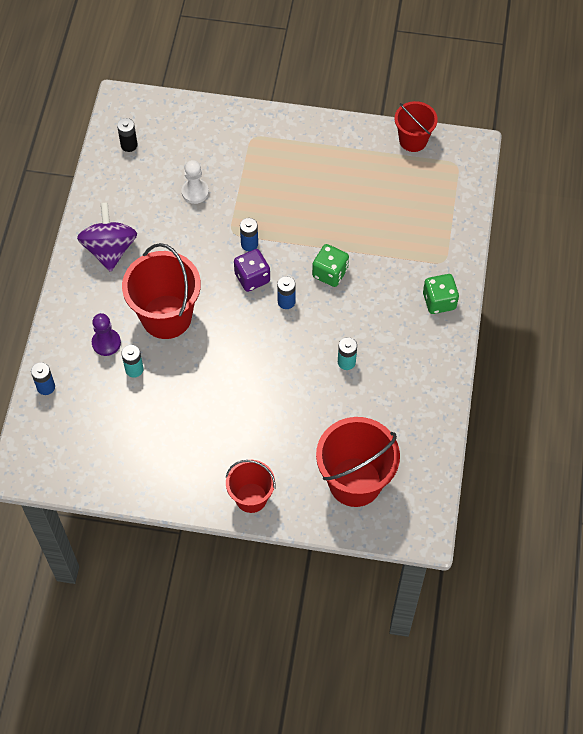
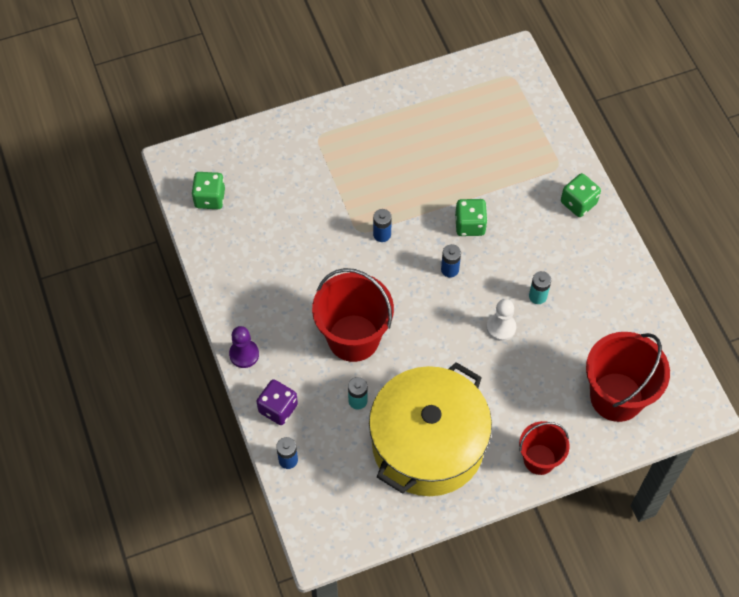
camera: 30 degrees left, 0 degrees up
(106, 343) = (315, 390): purple pawn -> purple pawn (244, 354)
(110, 249) = (259, 303): purple spinning top -> none
(129, 145) = (210, 198): black battery -> green dice
(167, 435) = (428, 444): none -> yellow pot
(195, 192) = (301, 212): white pawn -> white pawn (501, 327)
(252, 278) = (405, 263): purple dice -> purple dice (278, 408)
(413, 140) = (460, 72): red bucket -> none

